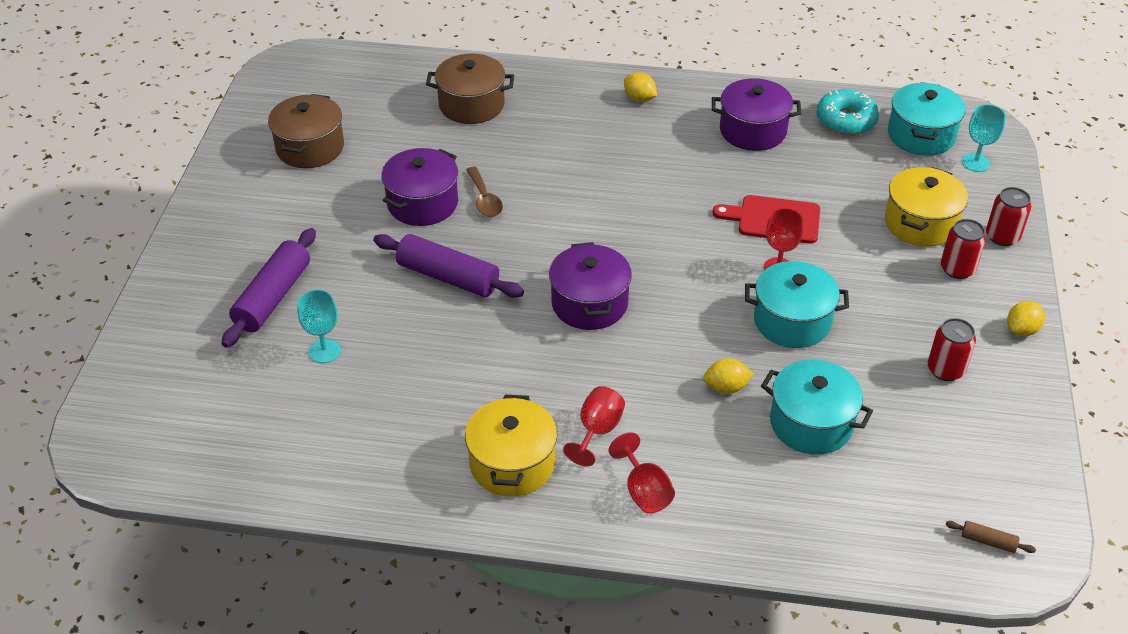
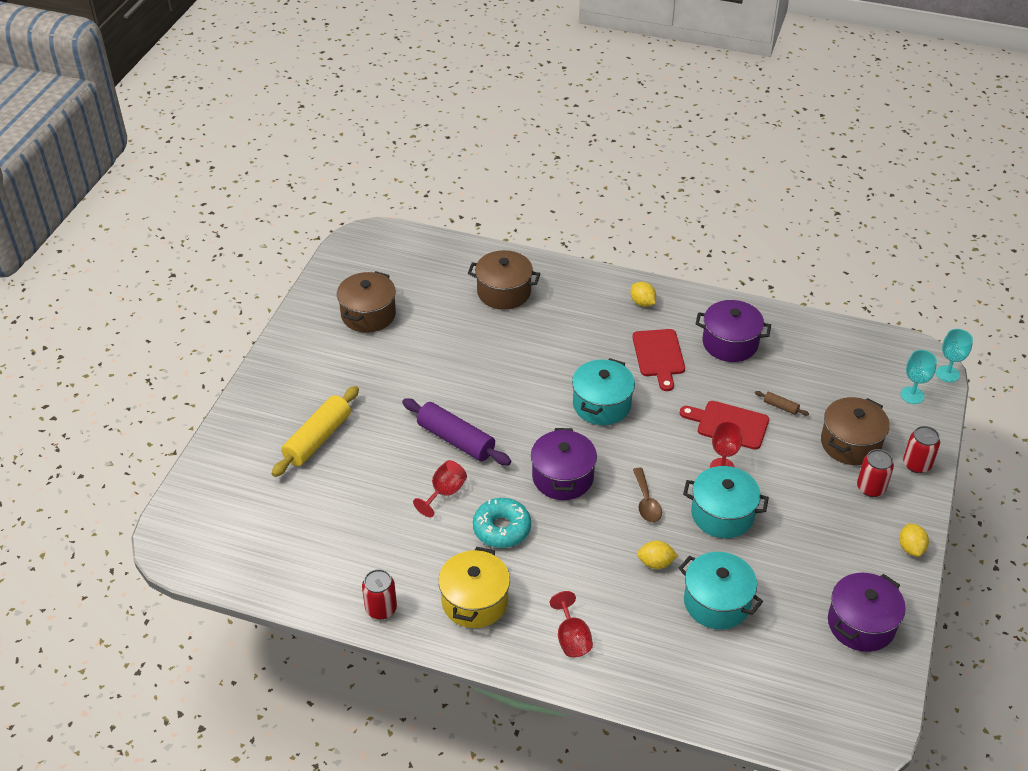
camera: 10 degrees right, 0 degrees up
(273, 297) = (317, 438): purple rolling pin -> yellow rolling pin
(324, 351) = (349, 489): turquoise goblet -> turquoise goblet (947, 374)
(422, 203) = (448, 374): purple pot -> purple pot (861, 624)
(484, 199) = (497, 377): brown spoon -> brown spoon (646, 502)
(597, 431) = (546, 584): red goblet -> red goblet (444, 493)
(673, 154) = (659, 356): none -> red cutting board
(846, 120) = (811, 343): turquoise donut -> turquoise donut (502, 528)
(920, 223) = (850, 443): yellow pot -> brown pot
(921, 135) = (871, 364): turquoise pot -> turquoise pot (602, 404)
(945, 370) = (838, 573): red can -> red can (381, 609)
(988, 541) = (834, 720): brown rolling pin -> brown rolling pin (780, 407)
(1022, 330) = (911, 548): yellow lemon -> yellow lemon turned 60 degrees counterclockwise

